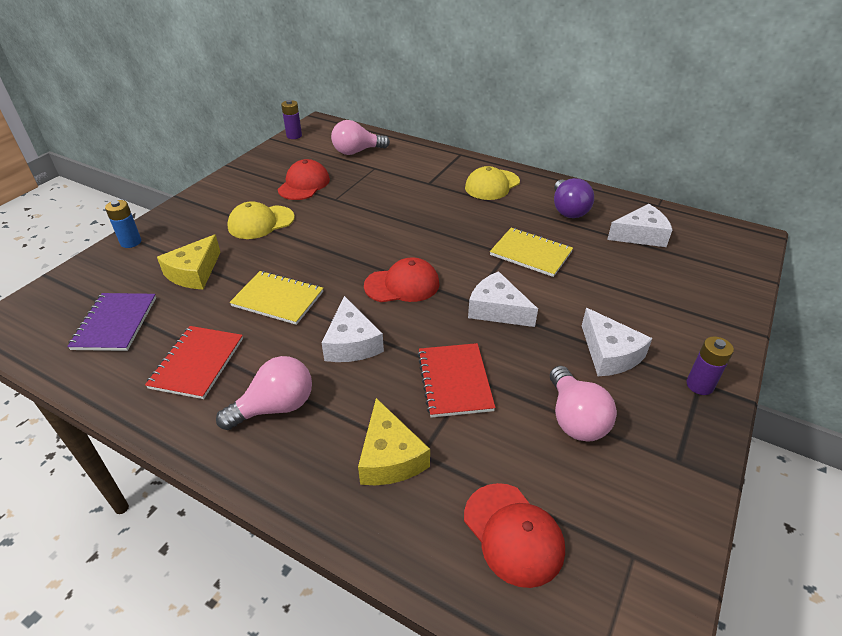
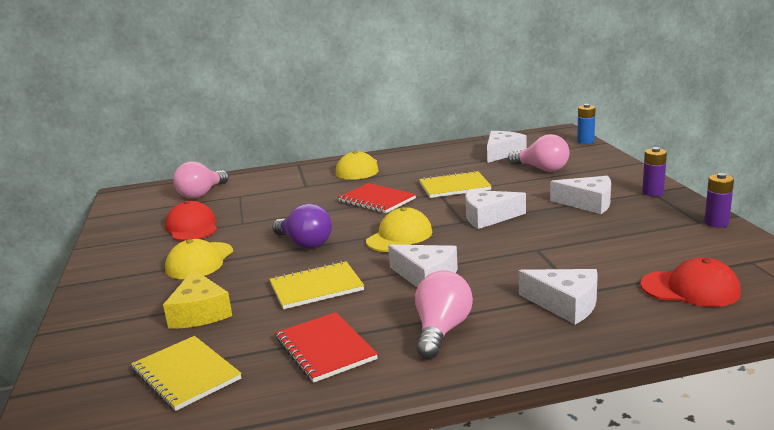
camera: 40 degrees left, 20 degrees down
(115, 323) = (186, 374): purple notebook -> yellow notebook
(131, 242) = (78, 330): blue battery -> blue battery (585, 141)
(294, 136) = (113, 208): purple battery -> purple battery (716, 223)
(389, 457) = (565, 304): yellow cheese -> white cheese
(402, 285) = (399, 236): red cap -> yellow cap
(455, 381) = (531, 256): red notebook -> red notebook (377, 200)
(568, 210) = (435, 160): purple light bulb -> purple light bulb (305, 244)
(575, 418) = (625, 234): pink light bulb -> pink light bulb (542, 169)

